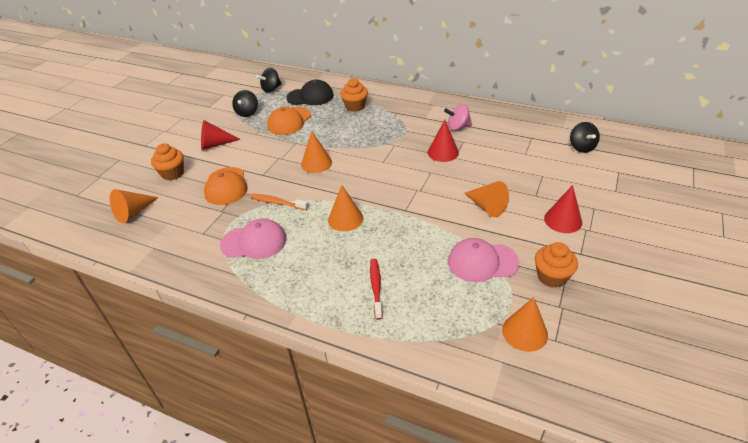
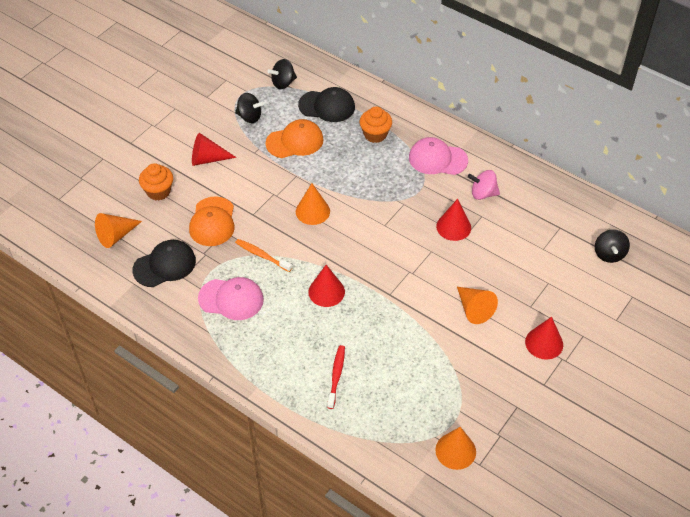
camera: 10 degrees right, 10 degrees up
(184, 227) = (165, 265): none -> black cap
(247, 113) = (249, 117): black spinning top -> black spinning top turned 90 degrees counterclockwise
(289, 121) = (295, 141): orange cap -> orange cap turned 150 degrees counterclockwise
(345, 219) = (326, 291): orange cone -> red cone
(482, 262) = (445, 372): pink cap -> pink cap (437, 159)
(551, 277) = (504, 402): orange cupcake -> none

